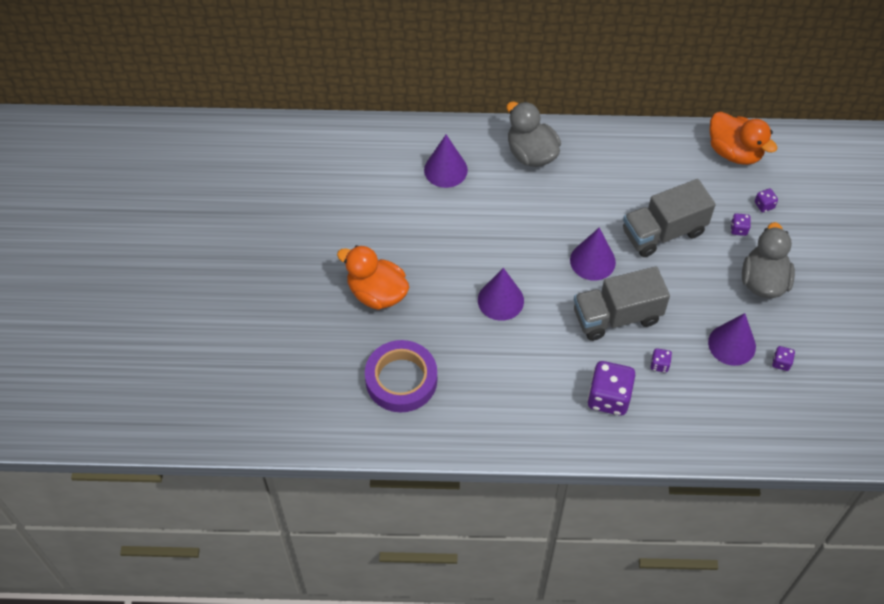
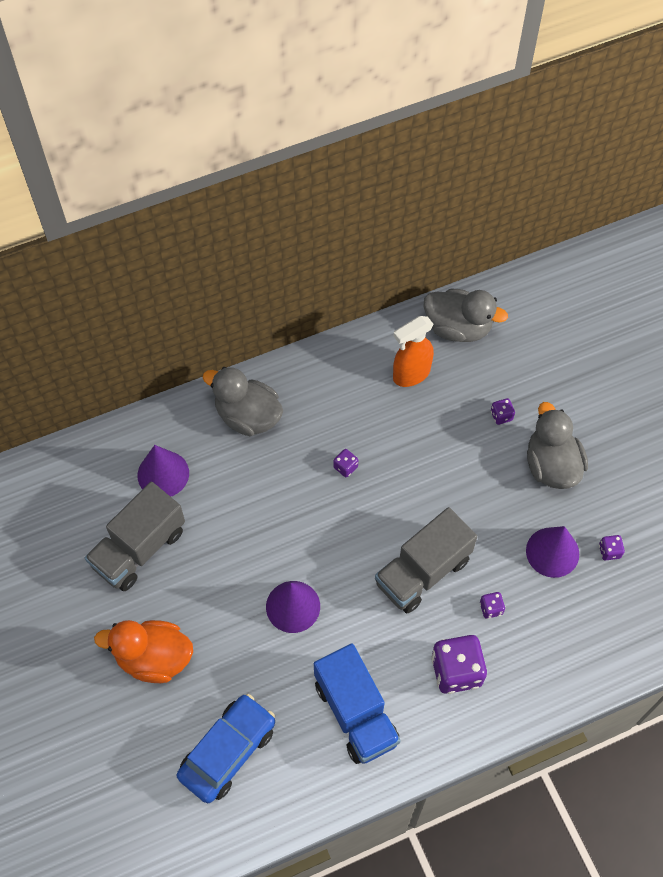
camera: 25 degrees left, 5 degrees up
(401, 380) = (228, 751): purple tape -> blue car
(513, 394) = (356, 713): none -> blue truck
(592, 261) = (369, 517): purple cone -> none
(663, 232) = (427, 451): grey truck -> grey truck (139, 548)
(678, 172) = (411, 374): none -> orange spray bottle
(734, 152) = (458, 327): orange duck -> grey duck
(764, 205) = (514, 377): purple dice -> purple dice (345, 467)

